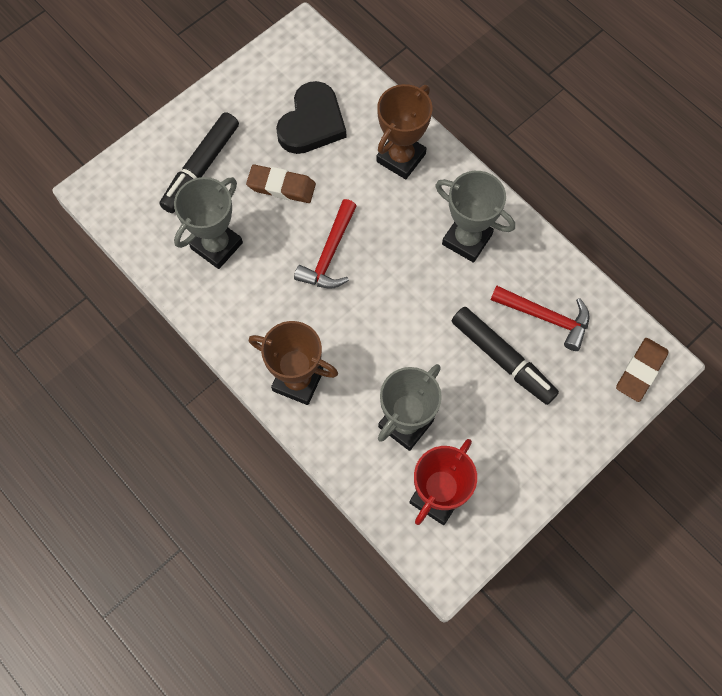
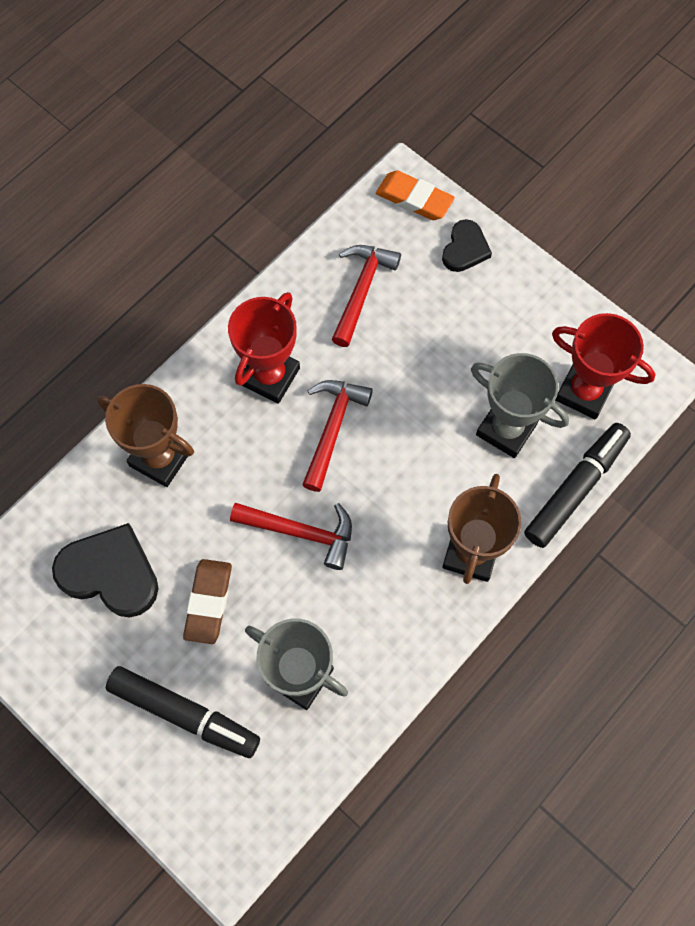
camera: 95 degrees left, 0 degrees up
(416, 284) = (332, 429): none -> red hammer
(467, 239) = (270, 376): grey trophy -> red trophy
(502, 359) = (416, 332): black marker -> black marker (575, 488)
(587, 410) = (465, 249): none -> black heart
(640, 371) = (414, 199): brown eraser -> orange eraser

